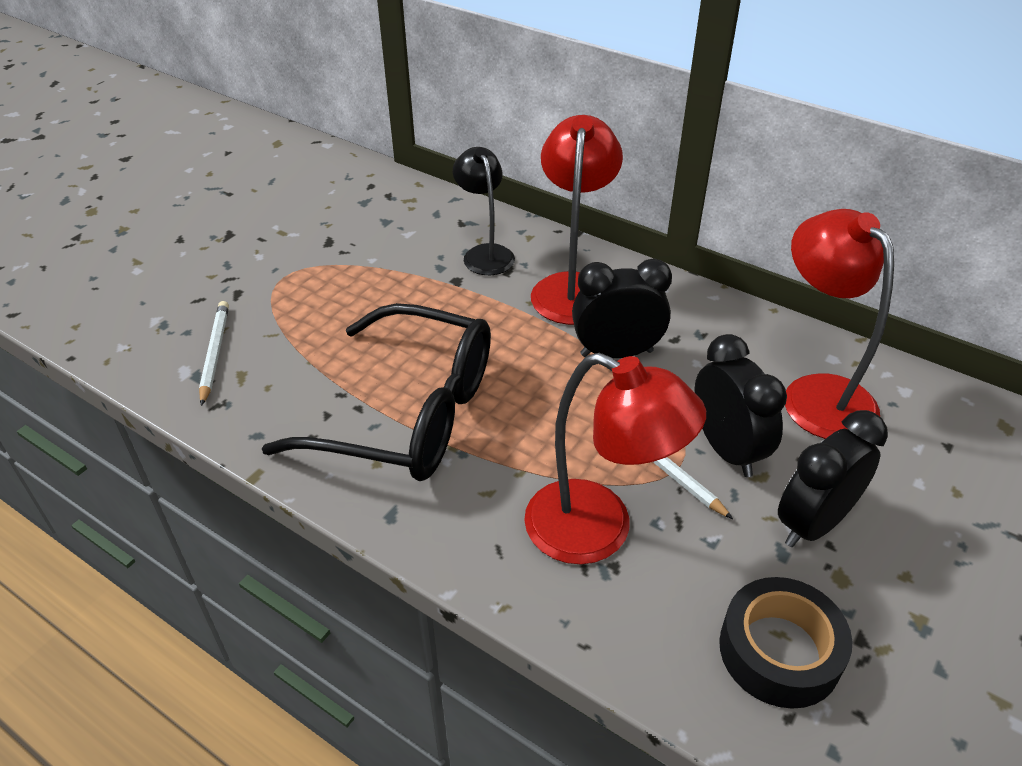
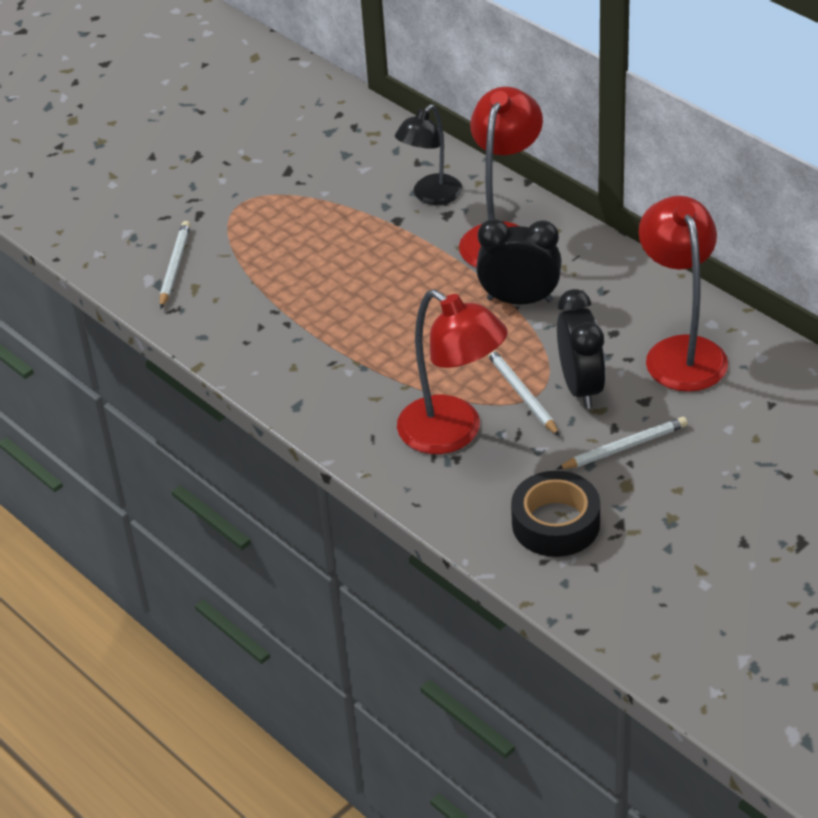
camera: 15 degrees right, 0 degrees up
(407, 413) = (326, 332): black glasses -> none
(485, 253) = (431, 196): black lamp -> black lamp turned 135 degrees counterclockwise
(813, 523) = (624, 447): black clock -> white pencil

